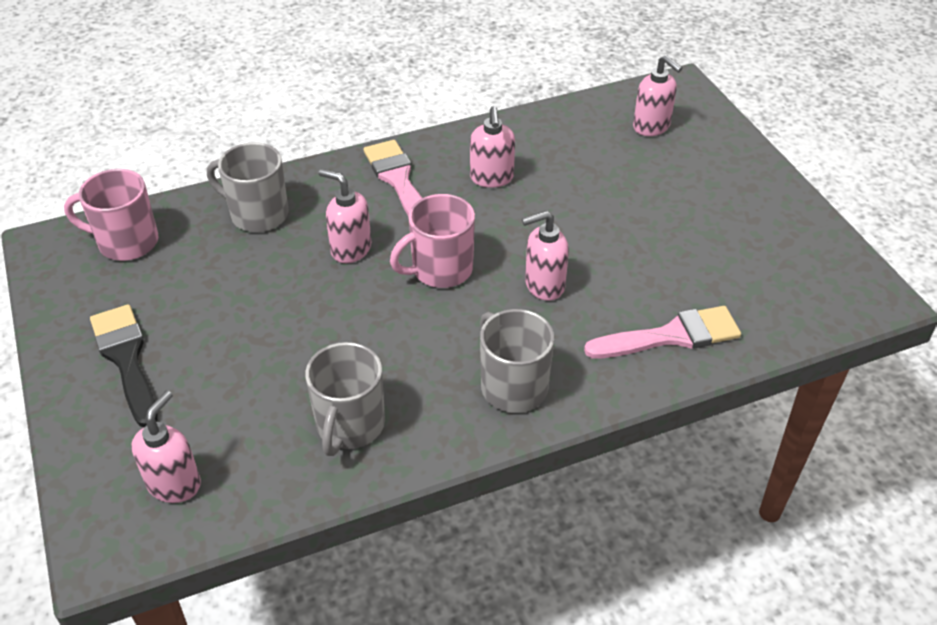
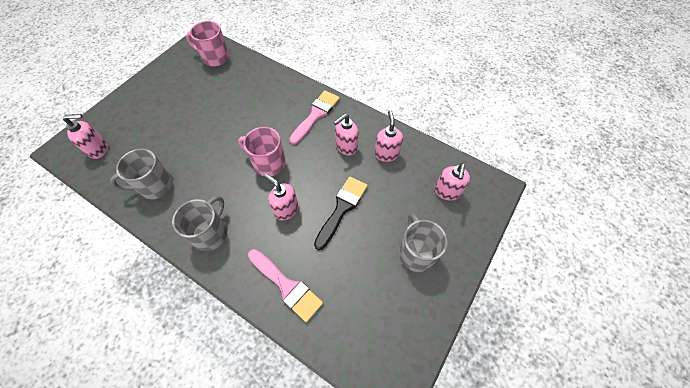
camera: 55 degrees right, 15 degrees up
(126, 242) = (215, 58): pink mug -> pink mug turned 45 degrees counterclockwise
(126, 359) = (154, 96): black brush -> black brush (342, 208)
(258, 214) = (258, 83): grey mug -> grey mug (416, 253)
(350, 249) = (259, 125): pink soap dispenser -> pink soap dispenser (386, 154)

